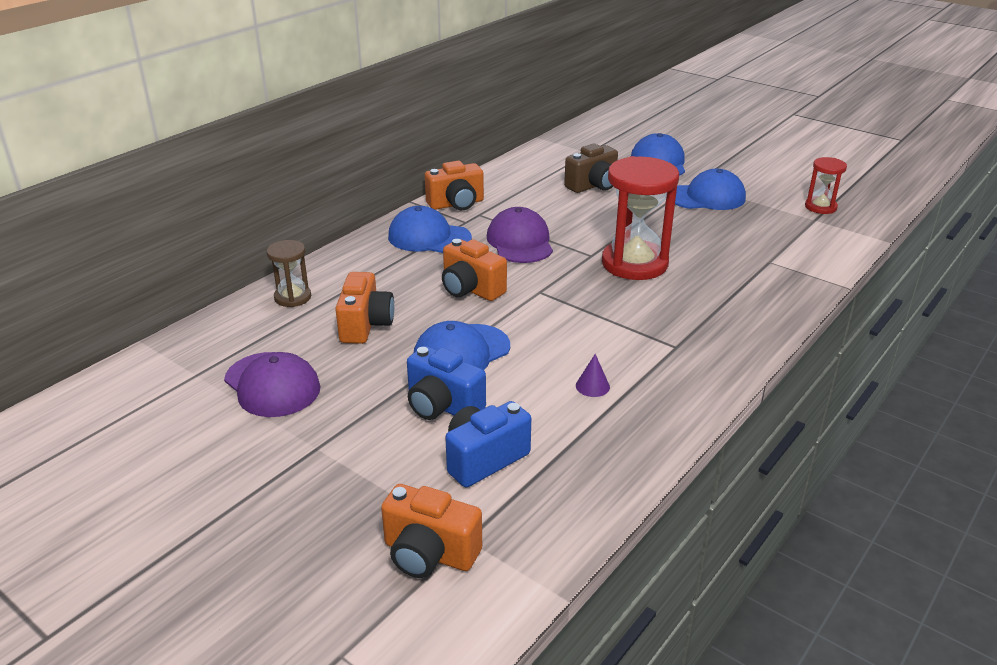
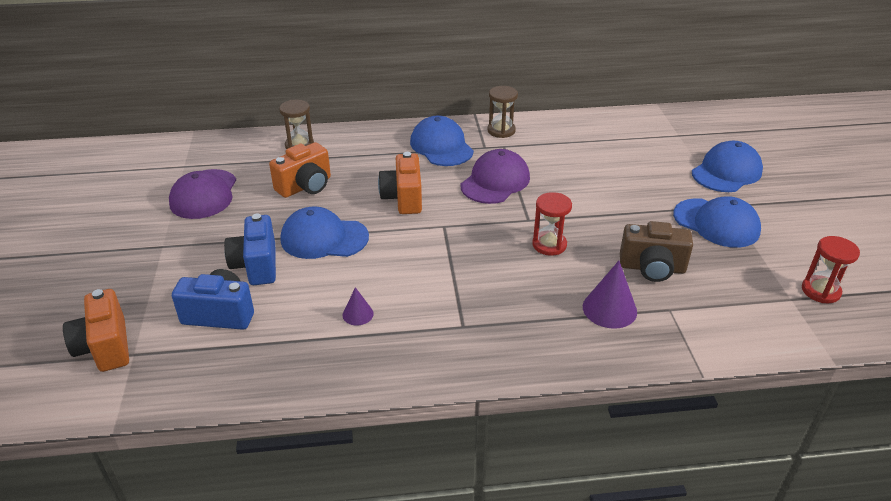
camera: 45 degrees right, 5 degrees up
(456, 204) = (501, 130): orange camera -> brown hourglass
(593, 186) = (631, 165): brown camera -> brown camera (652, 268)
(634, 263) = (549, 245): red hourglass -> red hourglass, size x0.52
(739, 281) = (609, 309): none -> purple cone

